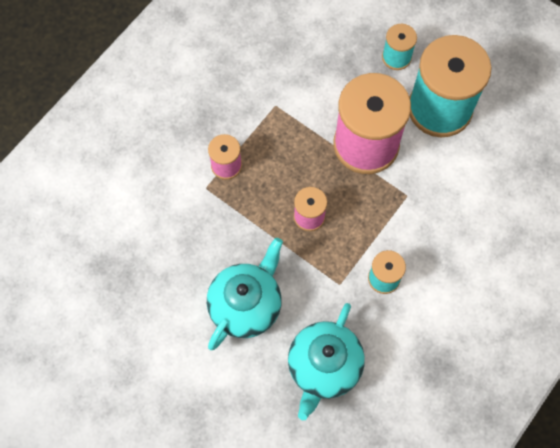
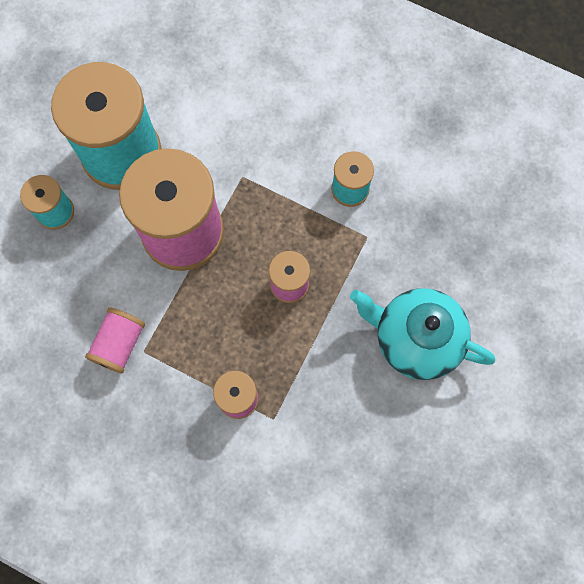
camera: 100 degrees left, 5 degrees up
(284, 90) = (119, 344): none -> pink spool
(324, 367) = (468, 239): turquoise teapot -> none

